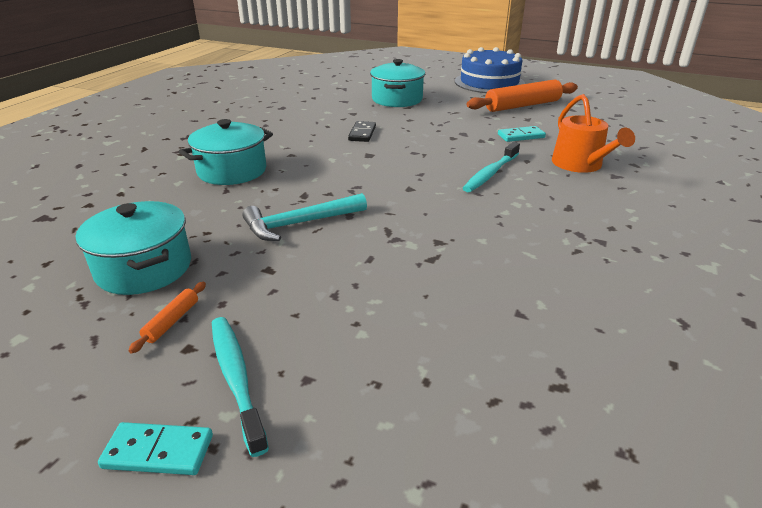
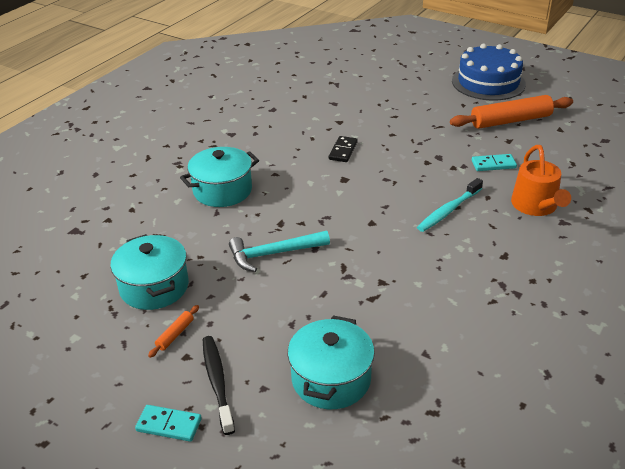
camera: 10 degrees right, 5 degrees up
(236, 378) = (217, 382): turquoise toothbrush -> black toothbrush
(397, 99) = (386, 104): turquoise pot -> turquoise pot (331, 379)

